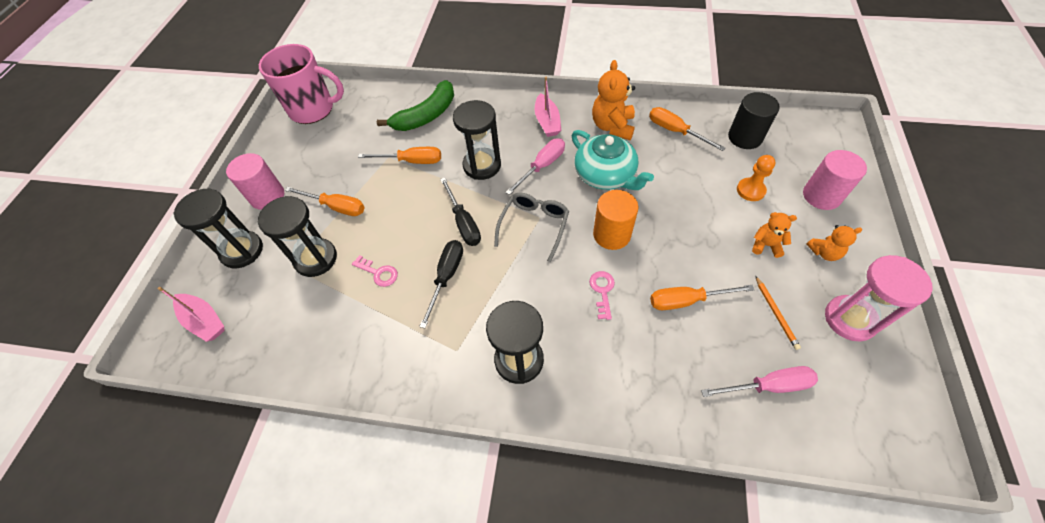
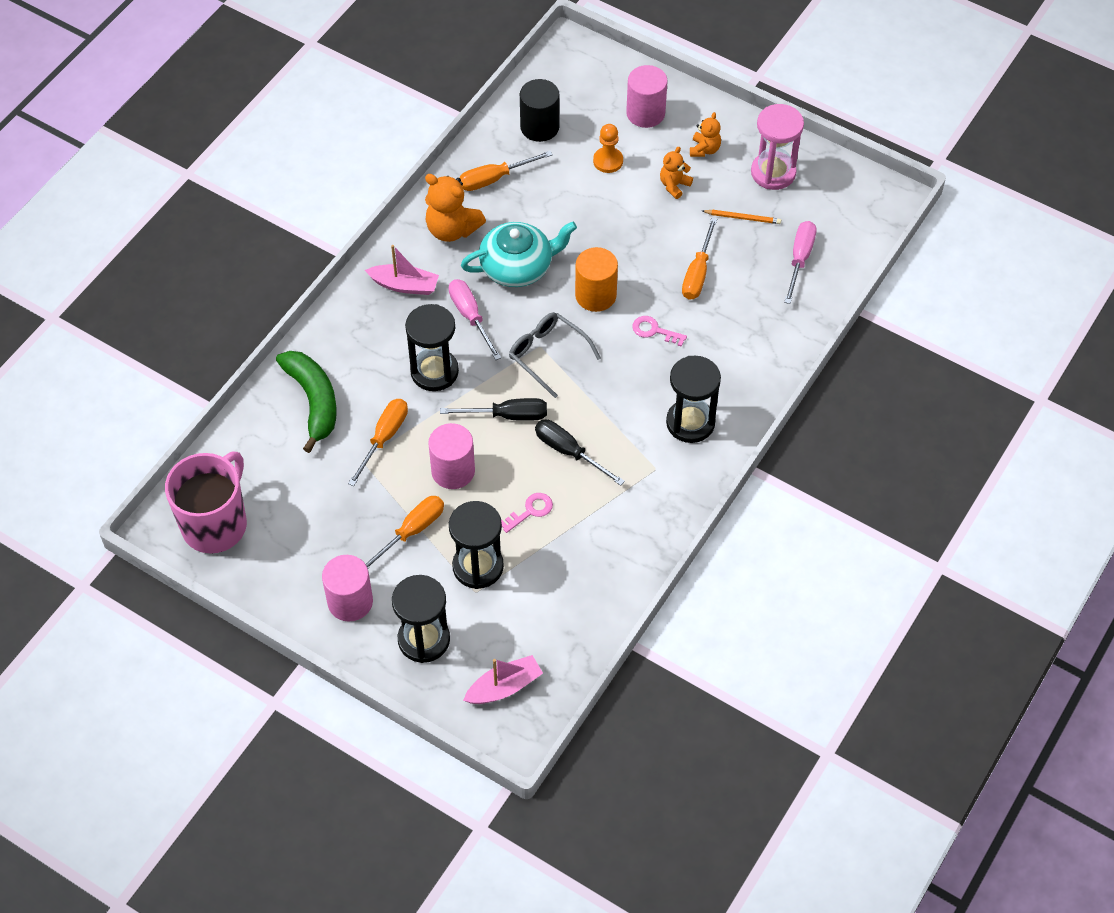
camera: 70 degrees left, 0 degrees up
(398, 210) = (453, 471): none -> pink cylinder

